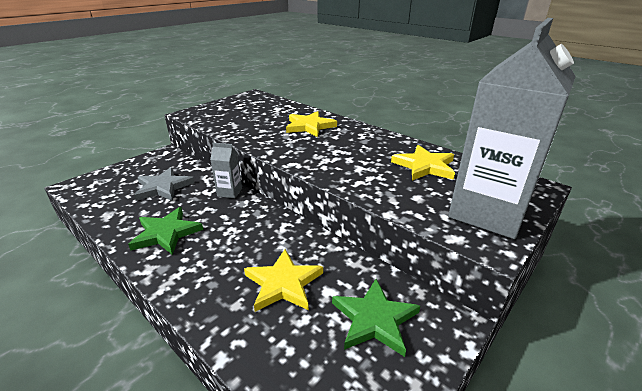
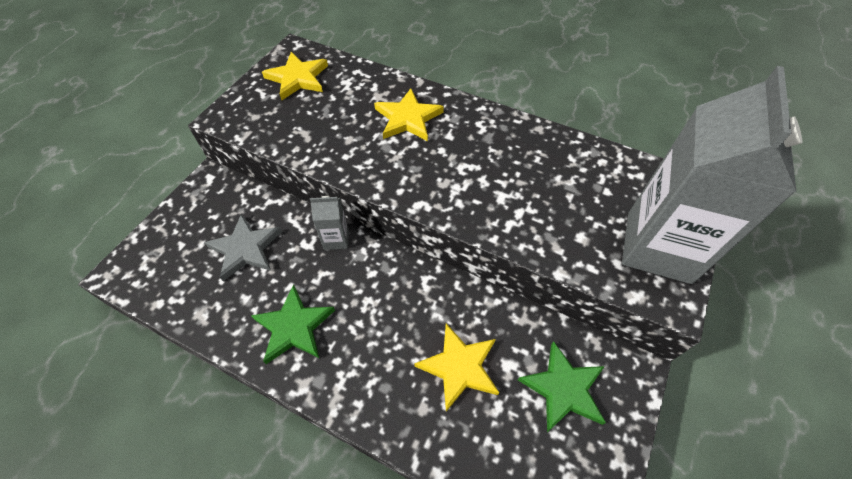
camera: 15 degrees left, 25 degrees up
(424, 166) = (573, 177): yellow star -> yellow star (297, 78)

